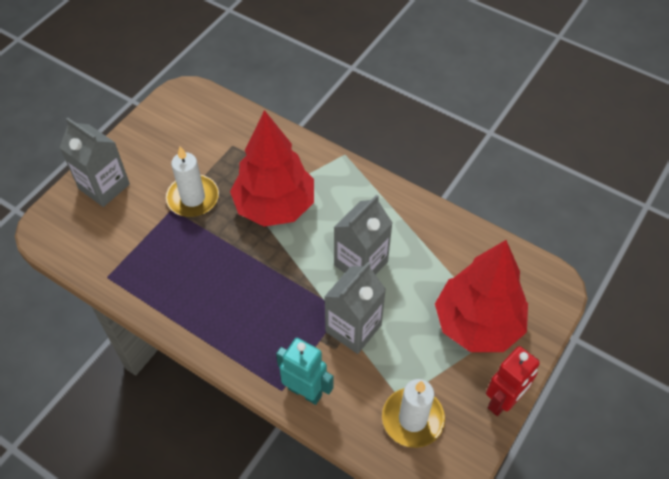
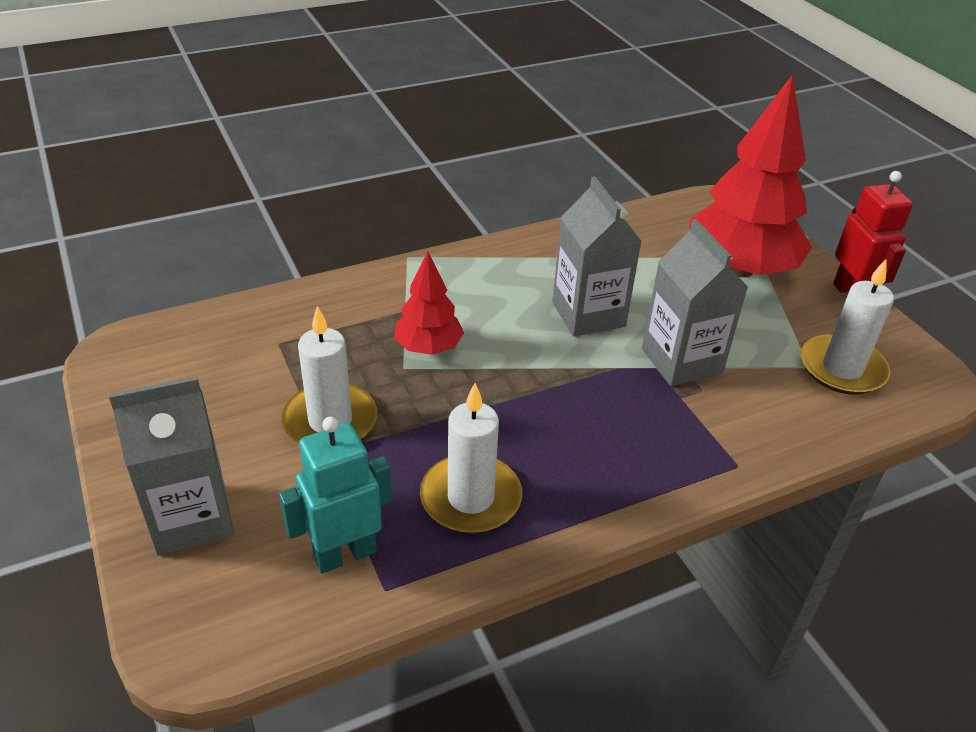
camera: 60 degrees left, 15 degrees down
(179, 280) = (470, 498): none -> white candle
(274, 206) = (428, 348): red tree -> red tree, size x0.51
(305, 391) = (753, 443): turquoise robot -> turquoise robot (345, 554)

